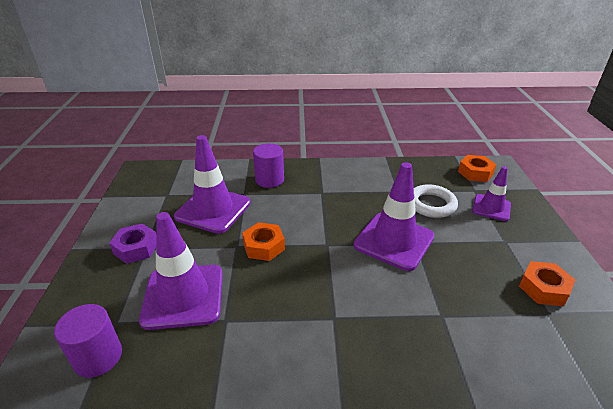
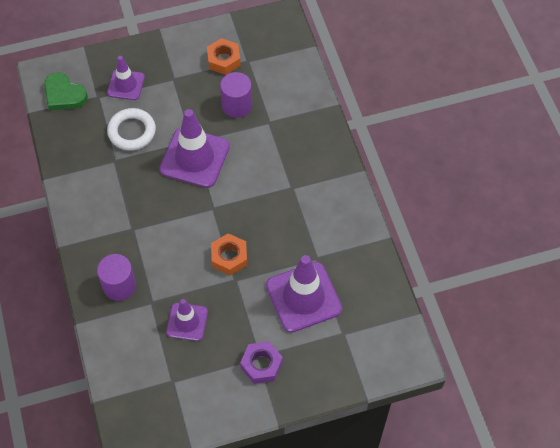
camera: 105 degrees left, 25 degrees up
(98, 357) = (373, 327): purple cylinder -> purple cylinder (237, 105)
(213, 209) = (187, 322): purple traffic cone -> purple traffic cone, size x0.58
(475, 173) = (64, 94): orange nut -> green heart

